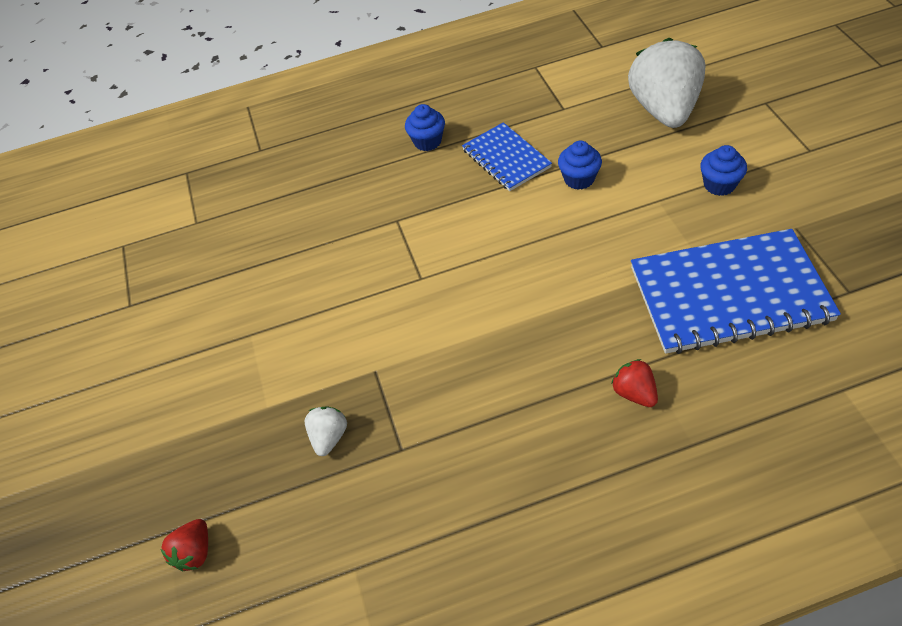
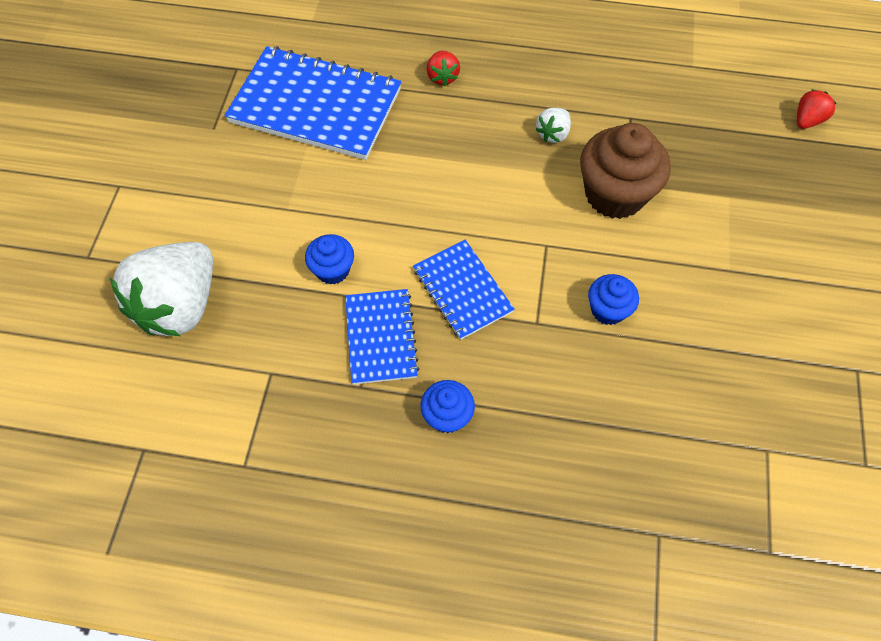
camera: 160 degrees left, 10 degrees up
(329, 437) = (683, 150): white strawberry -> white strawberry (553, 134)
(380, 352) = (614, 194): none -> brown cupcake
(468, 213) = (462, 290): none -> blue notebook
(719, 185) = (224, 195): blue cupcake -> blue cupcake (608, 310)

